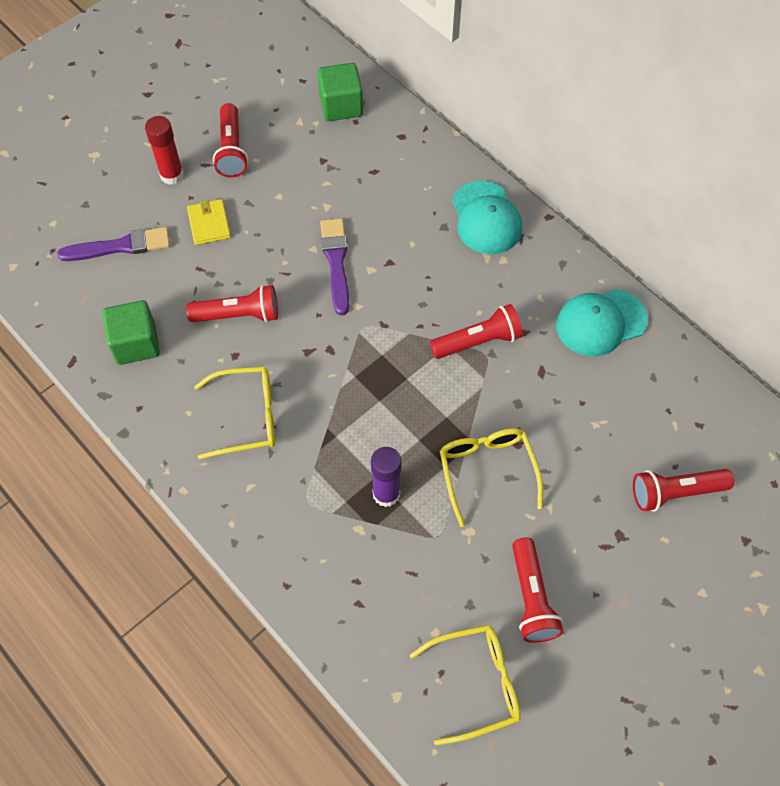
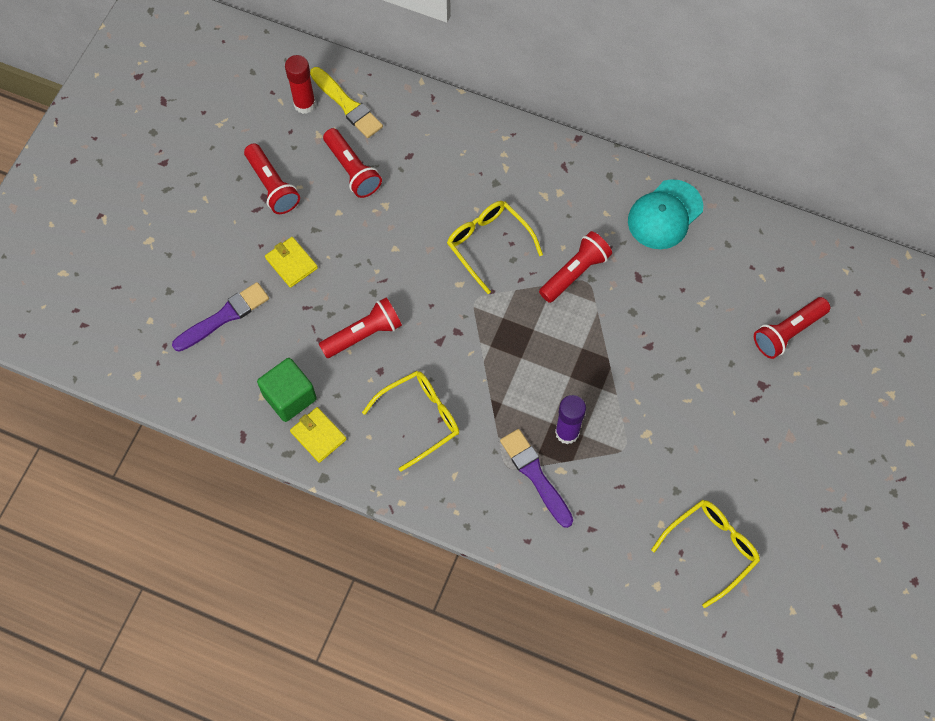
camera: 25 degrees left, 5 degrees up
(141, 391) = (318, 435): none -> yellow wallet
(172, 175) = (232, 231): red glue stick -> red glue stick (304, 104)
(336, 262) = (421, 253): purple brush -> purple brush (535, 475)
(341, 106) = (347, 105): green cube -> yellow brush
(486, 218) = (527, 160): turquoise cap -> none
(487, 471) = (636, 379): yellow glasses -> yellow glasses (488, 244)
(532, 598) = (720, 464): red flashlight -> red flashlight (352, 170)

